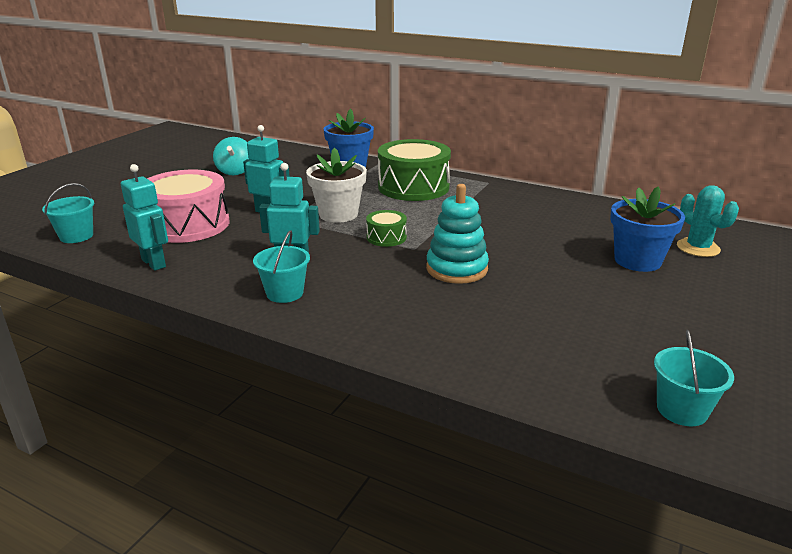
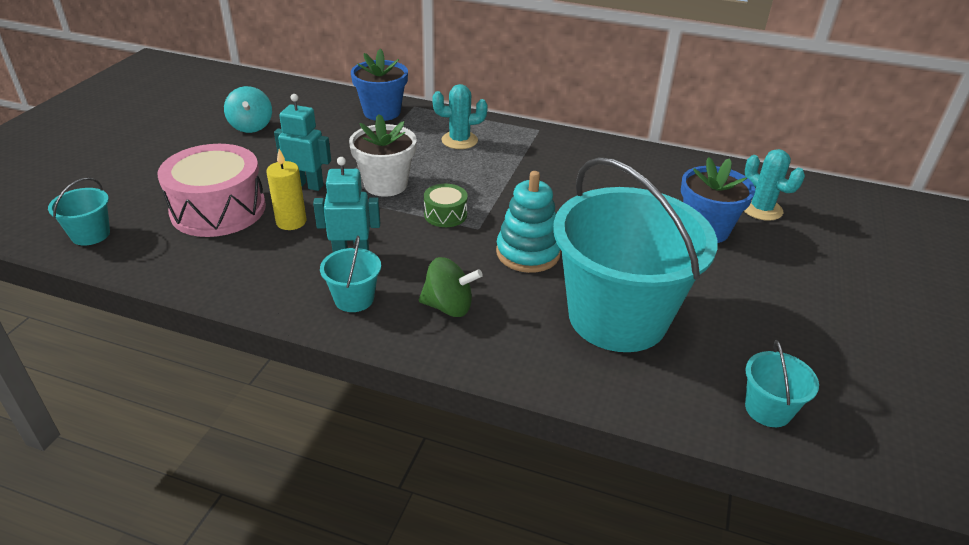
camera: 10 degrees left, 10 degrees up
(154, 263) = (196, 268): turquoise robot -> none
(247, 236) = (291, 222): none -> yellow candle
(370, 304) = (449, 306): none -> green spinning top
(413, 187) = (459, 140): green drum -> turquoise cactus
(534, 322) = (617, 317): none -> turquoise bucket

